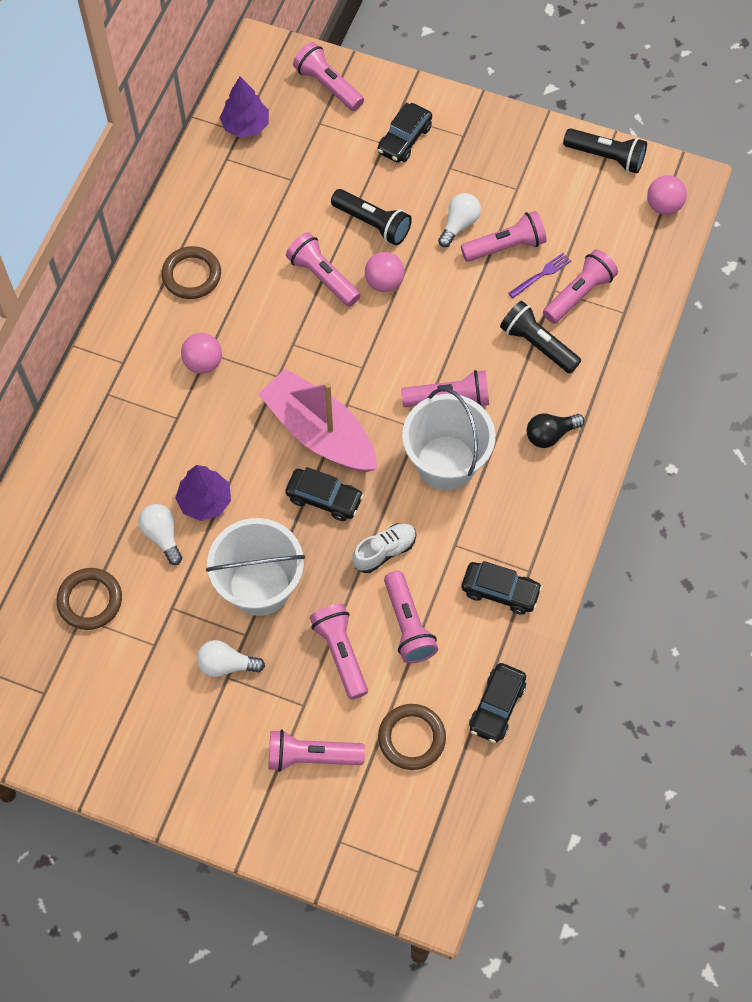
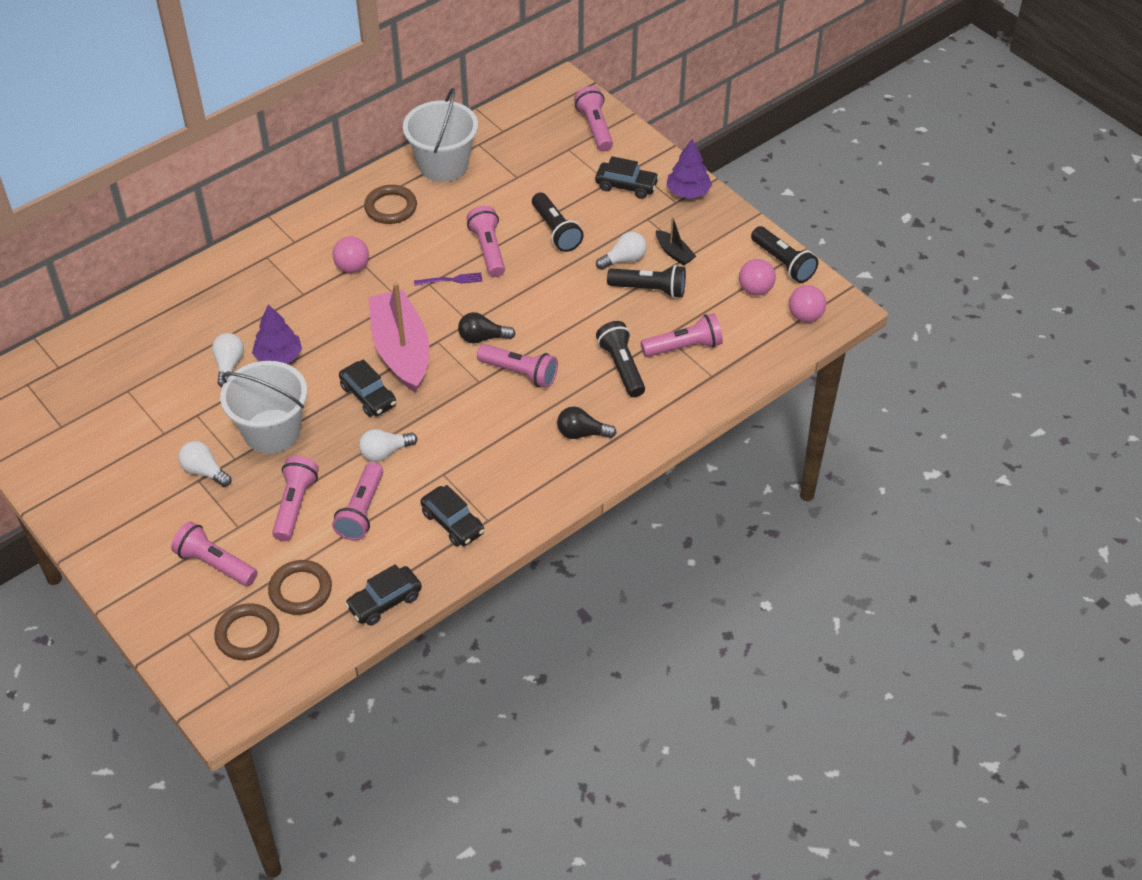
camera: 30 degrees right, 15 degrees down
(90, 600) = (143, 382): brown ring -> brown ring (247, 634)
(245, 125) = (510, 129): purple tree -> purple tree (688, 192)
(384, 282) = (533, 273): pink ball -> pink ball (755, 290)
(384, 551) = (385, 452): white shoe -> white light bulb
(387, 379) = (482, 338): none -> black light bulb
(404, 139) = (626, 186): black car -> black car turned 135 degrees counterclockwise
(446, 463) = (482, 415): white bucket -> white bucket (443, 165)
(500, 194) = (674, 253): none -> black boat
(505, 246) = (650, 289): pink flashlight -> black flashlight
(541, 275) = (663, 321): purple fork -> purple fork (451, 280)

